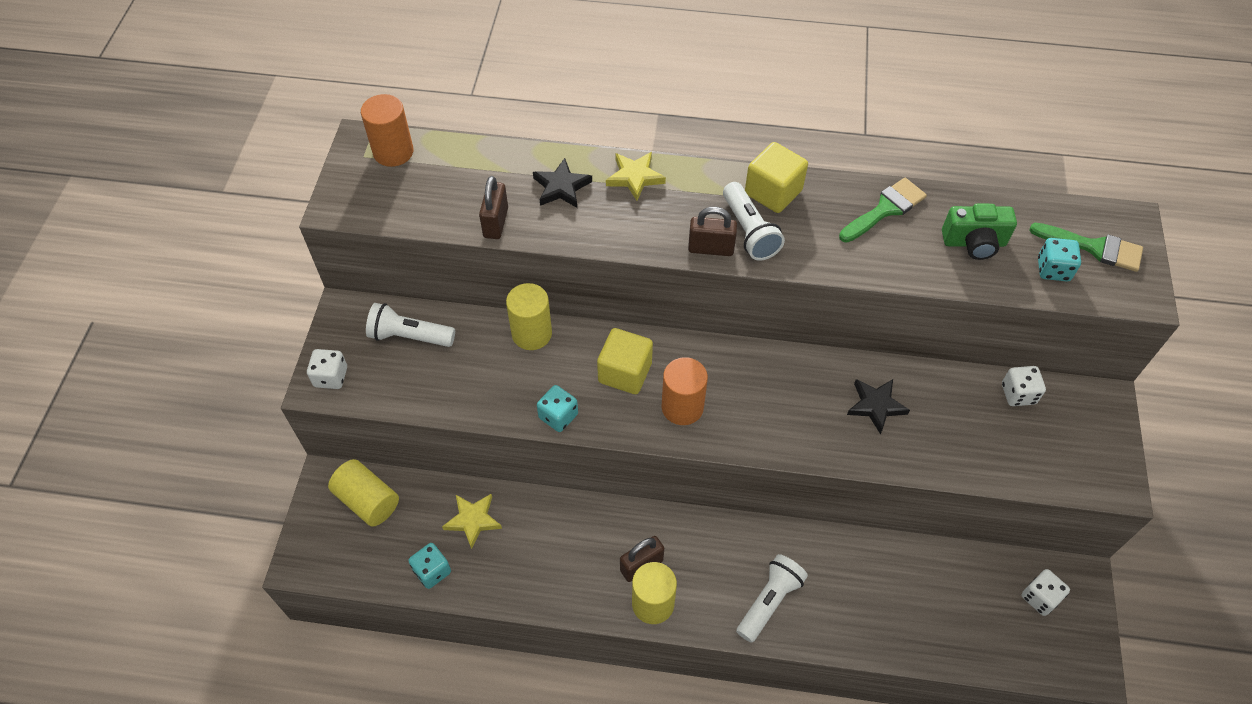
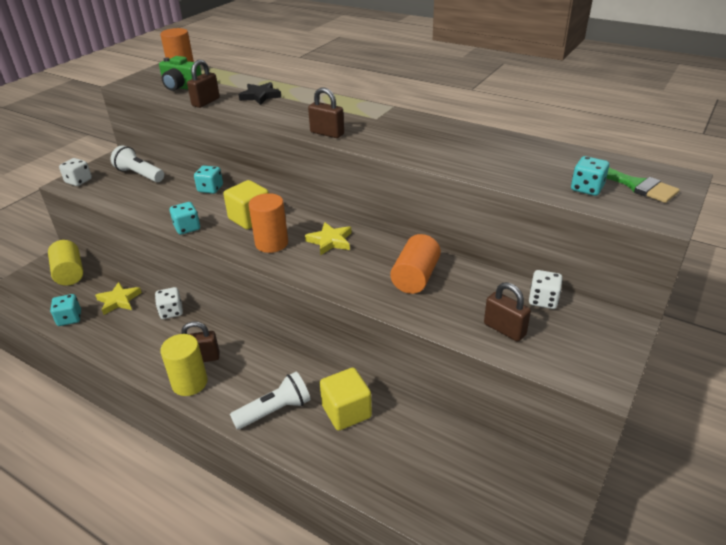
camera: 25 degrees right, 20 degrees down
(532, 334) = (210, 189): yellow cylinder -> turquoise dice
(635, 177) = (309, 99): yellow star -> yellow star (330, 241)
(749, 231) = (361, 131): white flashlight -> none
(773, 192) = (395, 119): yellow cube -> yellow cube (346, 411)
(875, 406) = (415, 277): black star -> orange cylinder
(885, 209) = (470, 138): green brush -> none
(974, 243) = (528, 164): green camera -> green camera (181, 87)
(1002, 449) = (504, 329): none -> brown padlock
(1040, 597) = (513, 489): white dice -> white dice (171, 312)

